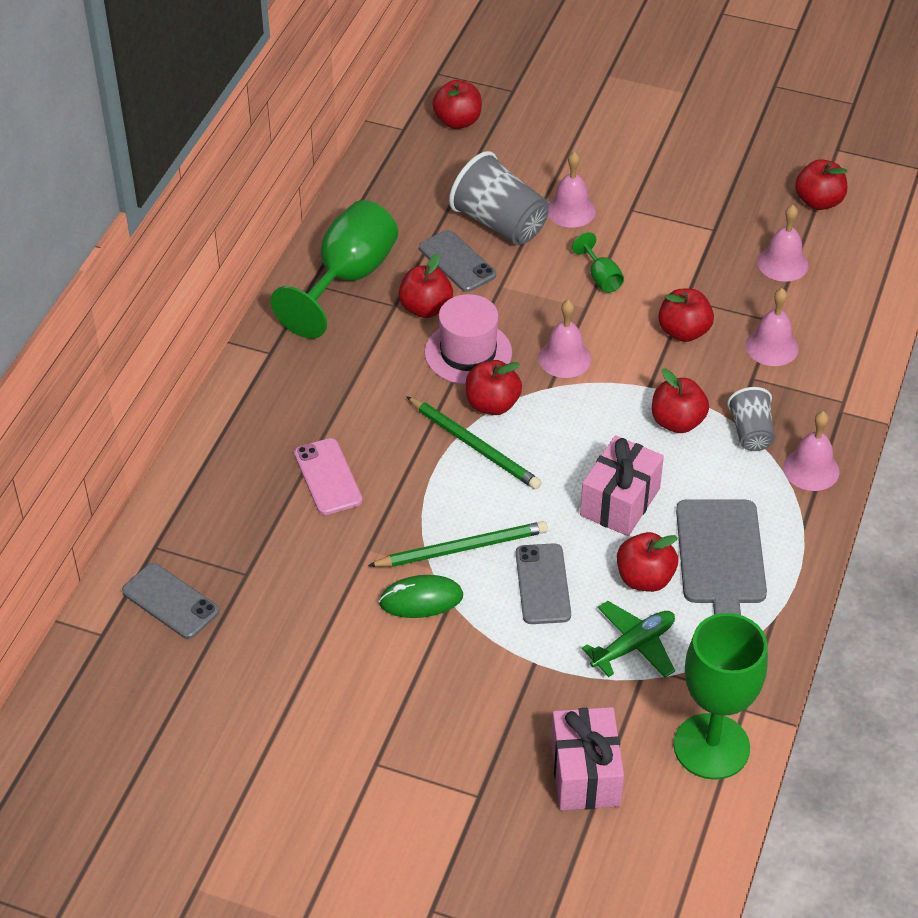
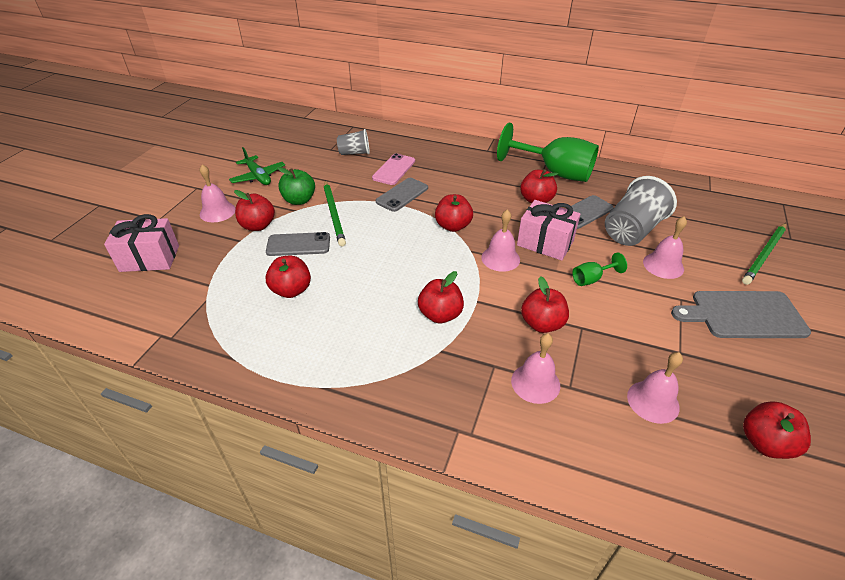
camera: 90 degrees right, 5 degrees down
(170, 601) = (318, 131): grey phone -> grey phone (402, 195)
(328, 477) = (394, 169): pink phone -> pink phone turned 45 degrees counterclockwise
(421, 599) = (299, 200): green mouse -> green apple
(457, 121) = (734, 212): red apple -> red apple (258, 226)
(468, 353) = (499, 217): pink hat -> none
(474, 446) = (416, 219): green pencil -> green pencil (764, 255)
(620, 502) = (362, 281): pink gift -> pink gift (545, 243)
(633, 646) = (236, 282): green plane -> green plane (258, 176)
(711, 746) = (139, 316): green goblet -> none
(720, 557) = (301, 331): grey cutting board -> grey cutting board (743, 315)
(751, 432) = (429, 359): grey cup -> grey cup (354, 153)
(811, 469) = (386, 398): pink bell -> pink bell (217, 211)

